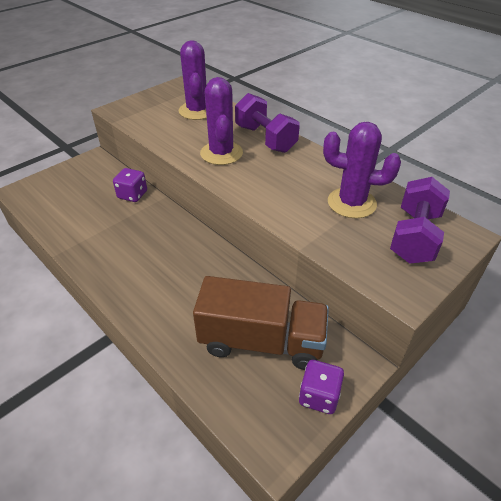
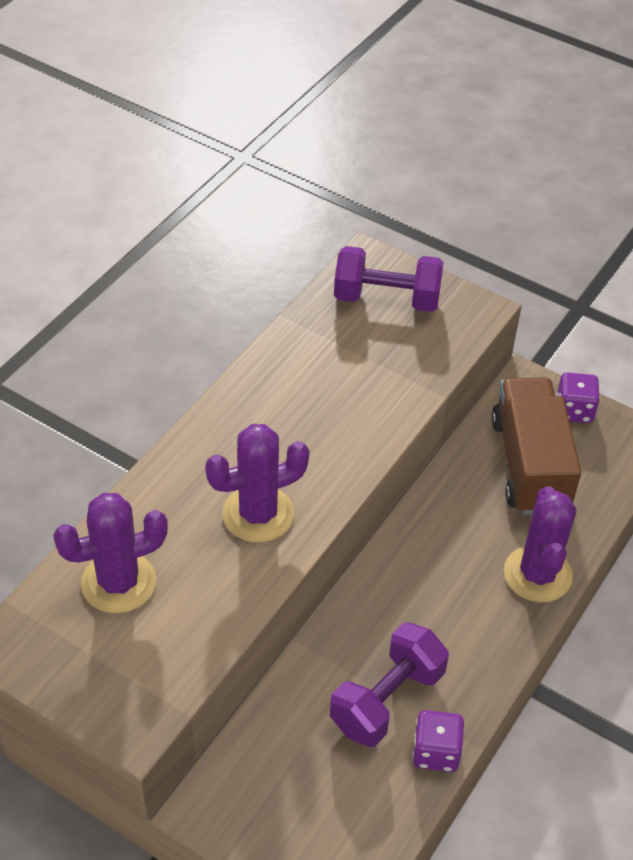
camera: 105 degrees left, 5 degrees up
(132, 195) = (303, 691): purple dice -> purple dice (436, 752)
(265, 139) = (199, 464): purple dumbbell -> purple dumbbell (387, 700)
(351, 203) = (340, 354): purple cactus -> purple cactus (537, 574)

